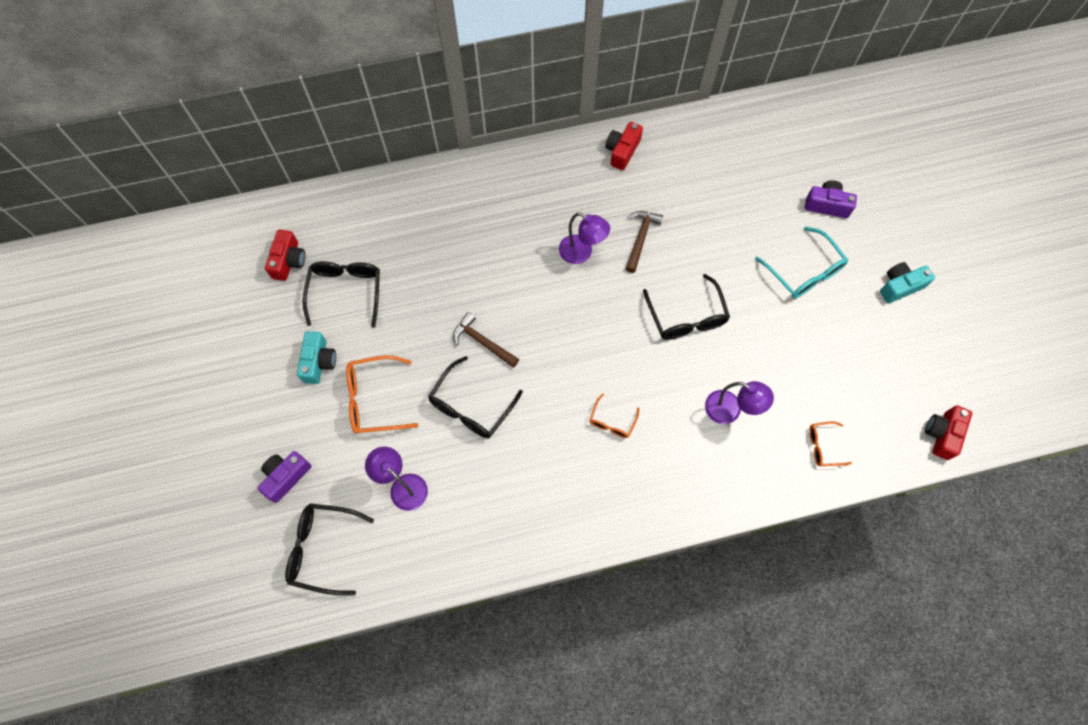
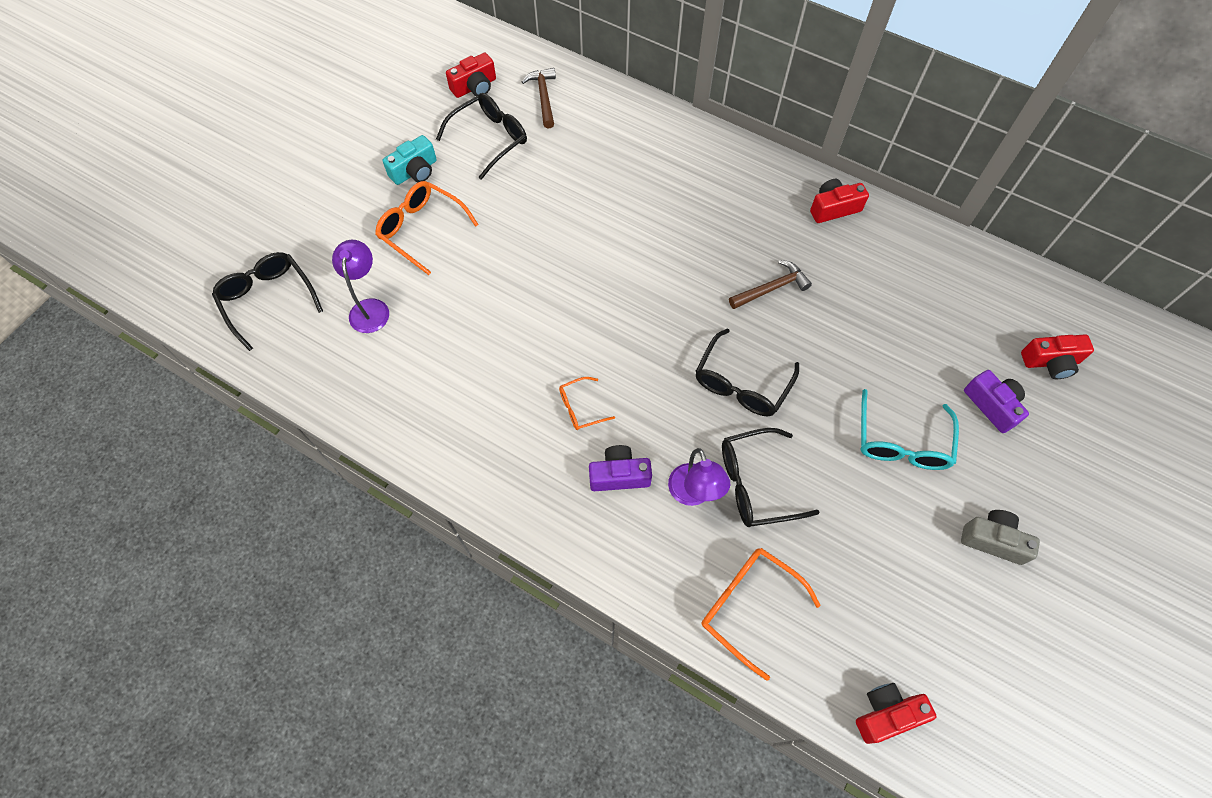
camera: 45 degrees right, 5 degrees down
(286, 477) = (303, 229): purple camera -> purple camera (619, 475)
(471, 407) = (484, 296): black glasses -> black glasses (755, 484)
(482, 342) = (547, 257): brown hammer -> brown hammer (543, 97)
(581, 253) = (705, 258): purple lamp -> none
(823, 446) = (748, 606): orange glasses -> orange glasses, size x1.76
(830, 150) = (1050, 362): none -> red camera
(900, 286) = (993, 540): turquoise camera -> grey camera

